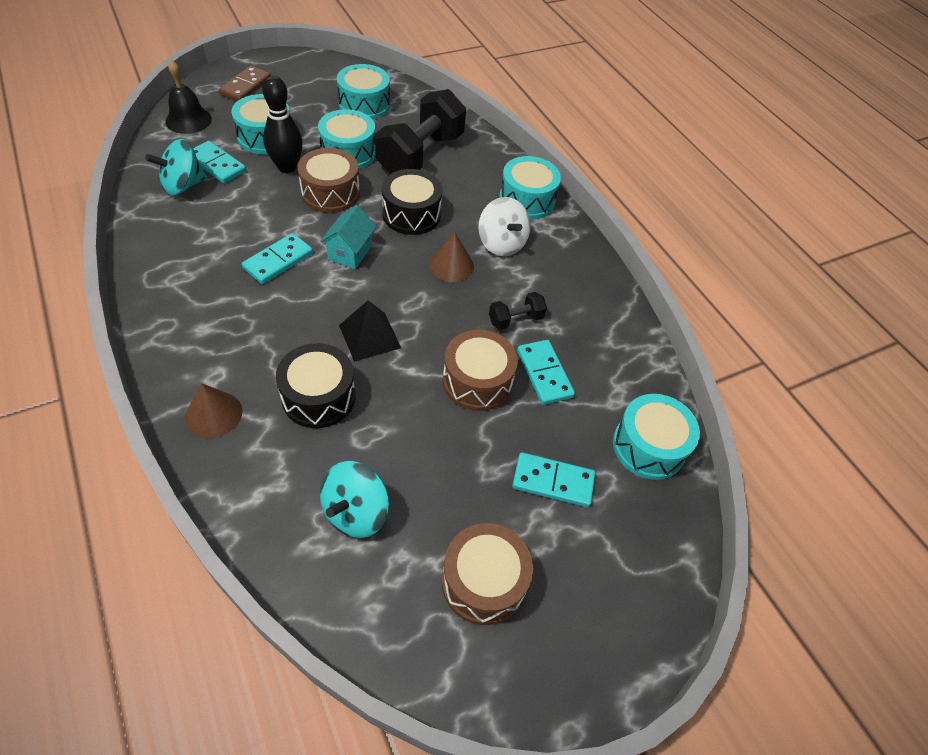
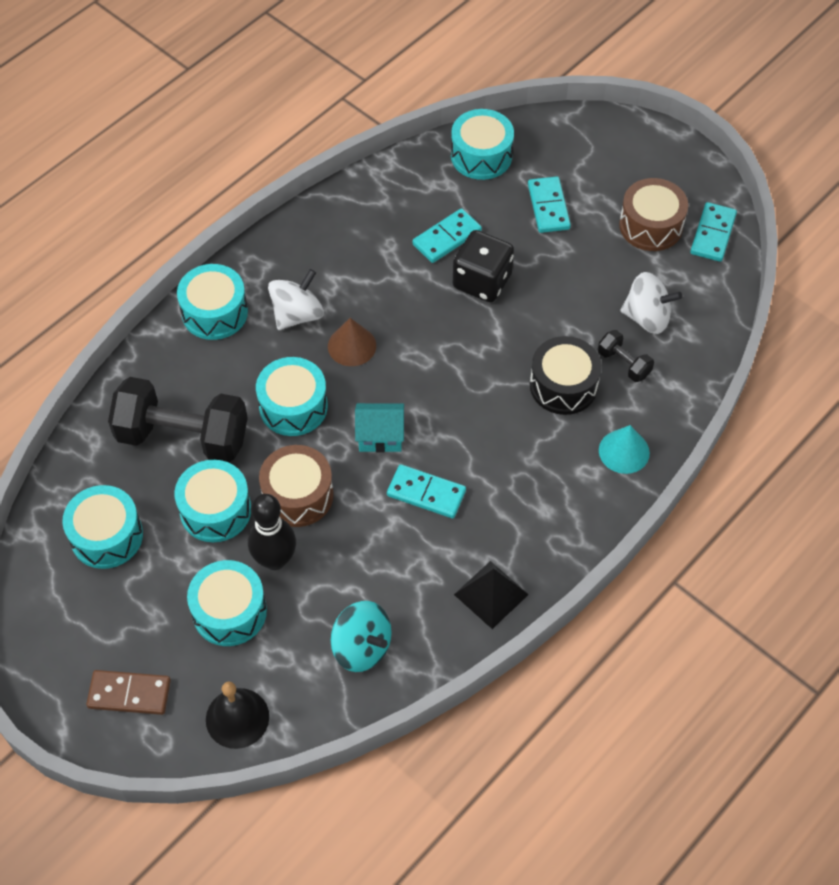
camera: 105 degrees left, 5 degrees up
(214, 414) = (624, 451): brown cone -> turquoise cone
(217, 165) = (308, 634): turquoise domino -> turquoise domino (713, 234)
(356, 512) = (647, 317): turquoise spinning top -> white spinning top
(370, 336) = (478, 376): black pyramid -> black pyramid (491, 594)
(411, 214) = (293, 406): black drum -> turquoise drum
(477, 381) = (482, 281): brown drum -> black dice
(515, 319) = (395, 274): black dumbbell -> black dumbbell (624, 363)

